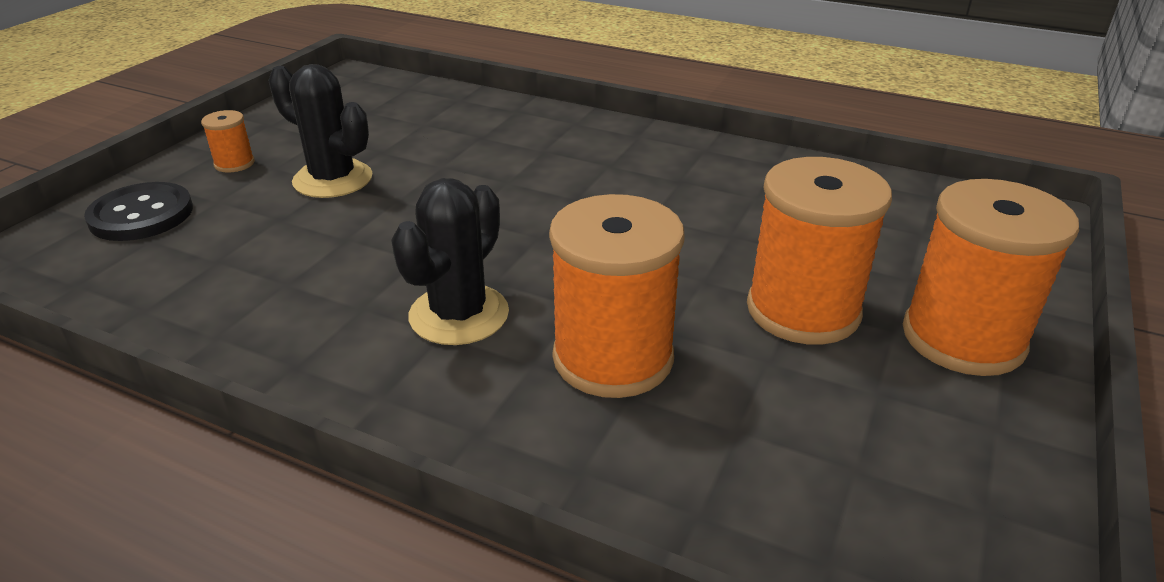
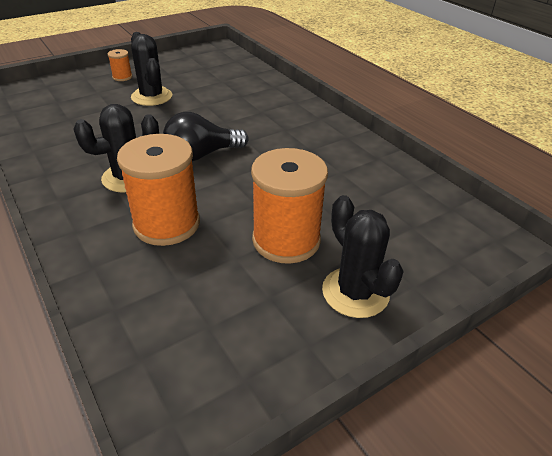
camera: 30 degrees right, 5 degrees up
(141, 215) = (64, 89): black button -> none
(534, 240) = (202, 155): none -> black light bulb
(963, 338) = (355, 292): orange spool -> black cactus

